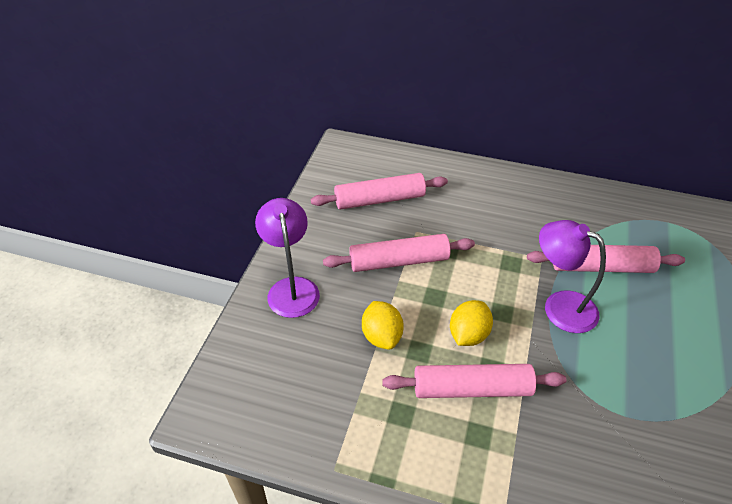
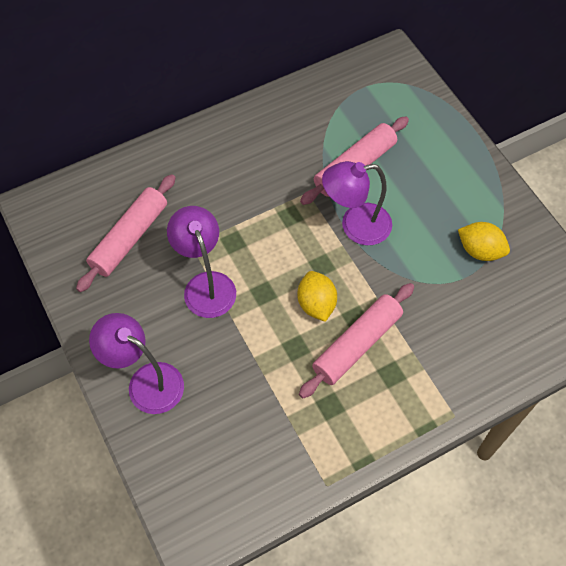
camera: 45 degrees left, 15 degrees up
(382, 336) = (258, 360): yellow lemon -> yellow lemon (480, 250)
(399, 261) = (206, 285): pink rolling pin -> purple lamp

